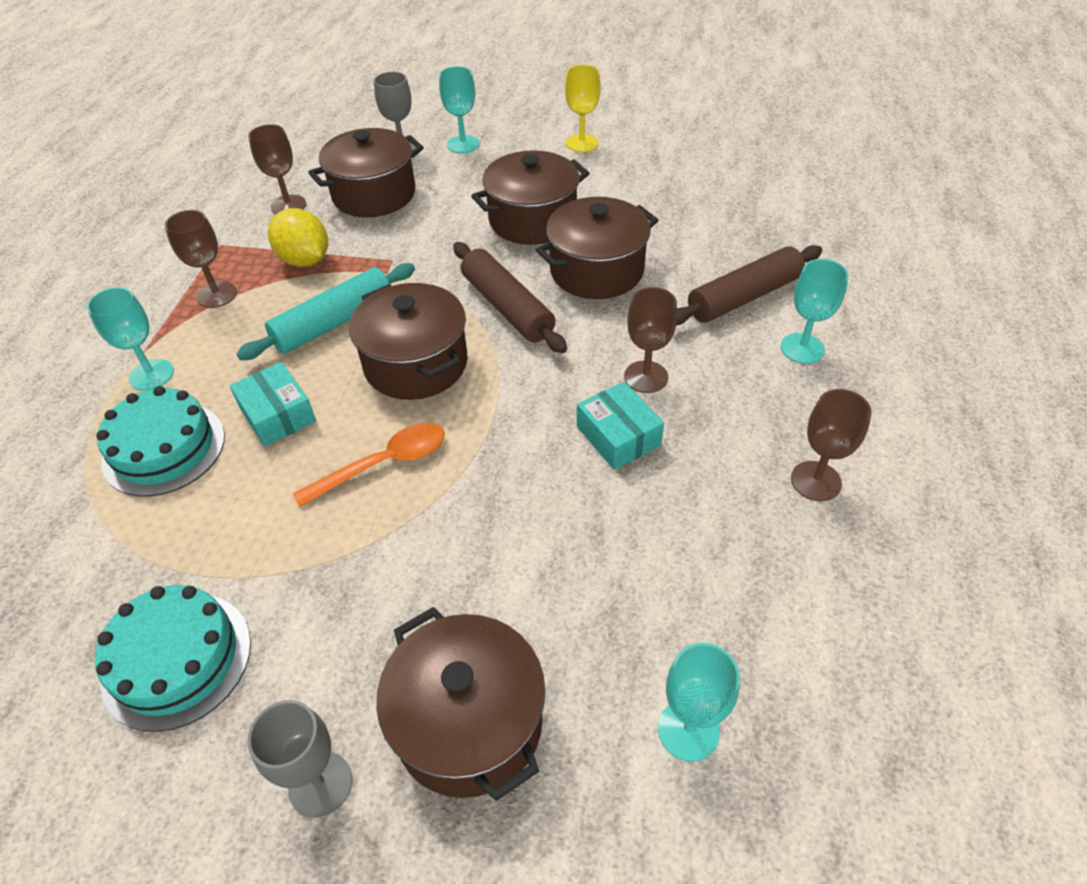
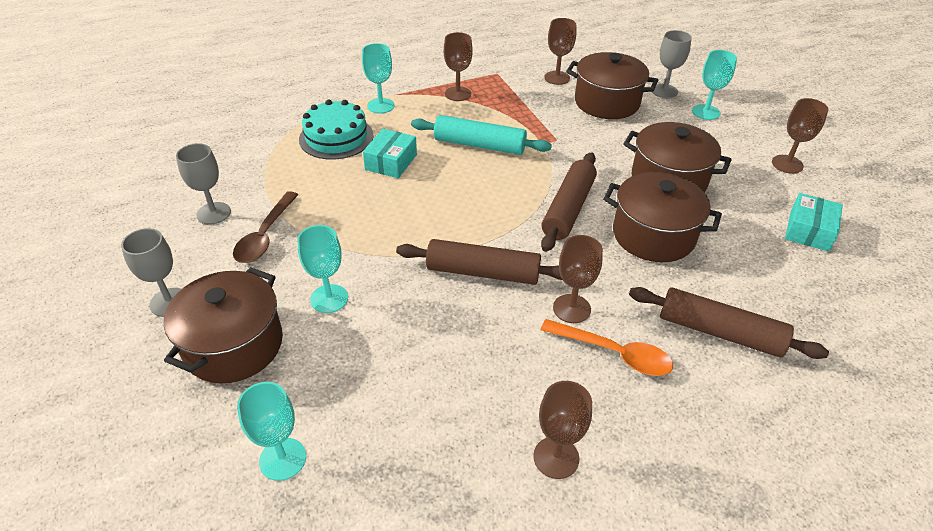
camera: 55 degrees right, 5 degrees down
(177, 659) = (214, 213): turquoise cake -> grey goblet
(288, 609) = (265, 235): none -> brown spoon
(305, 260) = (518, 108): yellow lemon -> none
(383, 464) = (388, 220): orange spoon -> orange spoon (614, 353)
(416, 364) = (478, 194): brown pot -> none
(541, 419) = (483, 272): none -> brown rolling pin
(582, 143) = (787, 164): yellow goblet -> brown goblet
(618, 436) = (501, 317): turquoise box -> turquoise box (809, 231)
(802, 348) = (699, 394): turquoise goblet -> turquoise goblet (329, 299)

